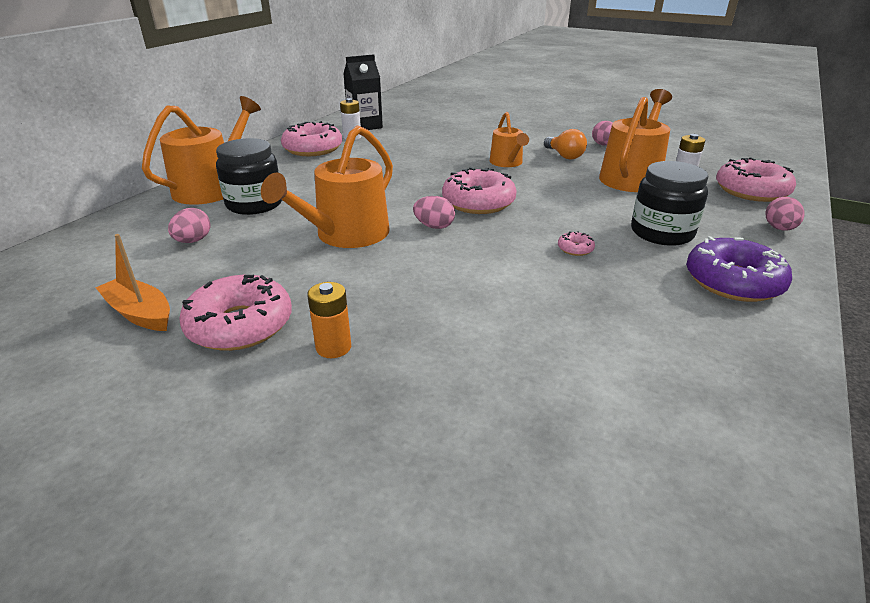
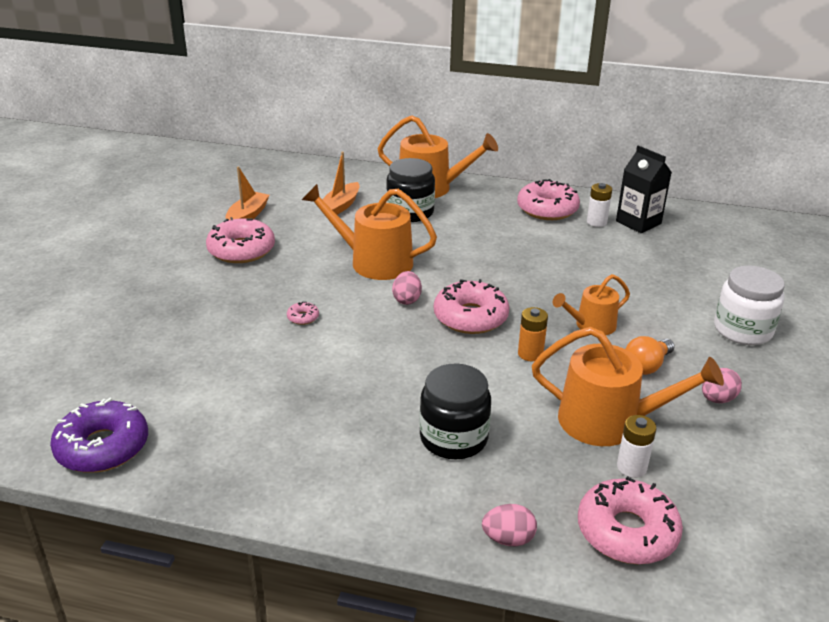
camera: 75 degrees right, 0 degrees up
(193, 241) = (340, 206): pink egg -> orange boat
(333, 347) = (223, 286): orange battery -> orange battery (530, 354)
(526, 126) = (742, 330): none -> white jar
(575, 249) = (393, 380): pink donut -> pink donut (303, 317)
(733, 282) = (361, 480): purple donut -> purple donut (102, 447)

